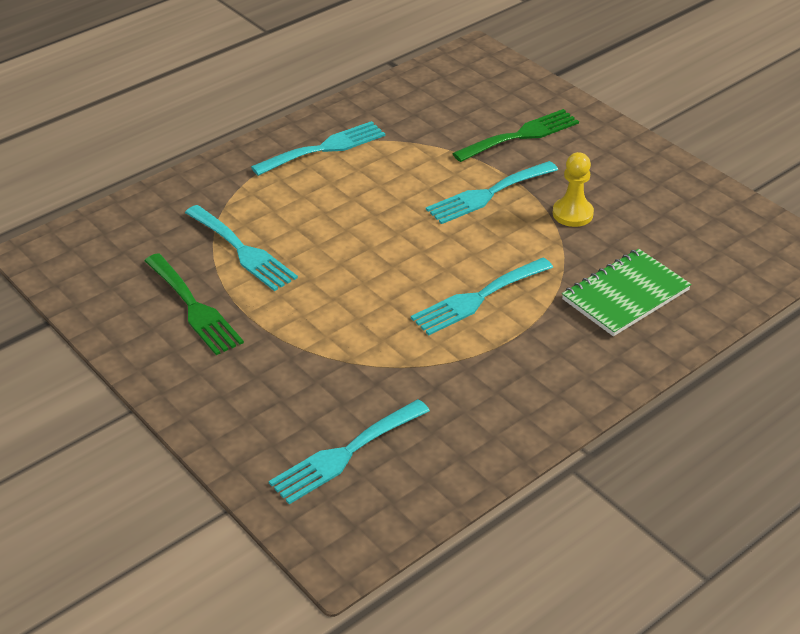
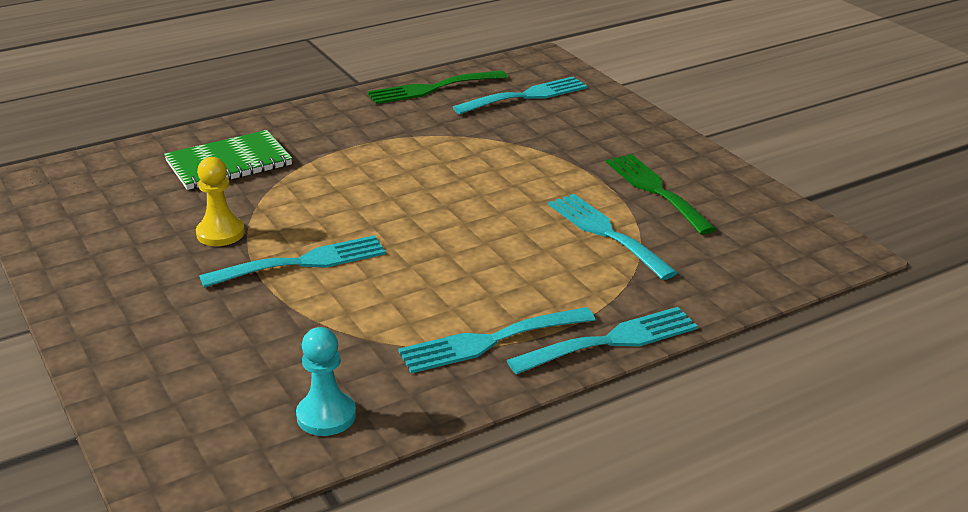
camera: 170 degrees left, 10 degrees down
(414, 94) = (326, 416): none -> turquoise pawn
(477, 298) = (372, 173): turquoise fork -> turquoise fork (612, 341)
(521, 135) = (209, 331): green fork -> green fork (431, 89)

